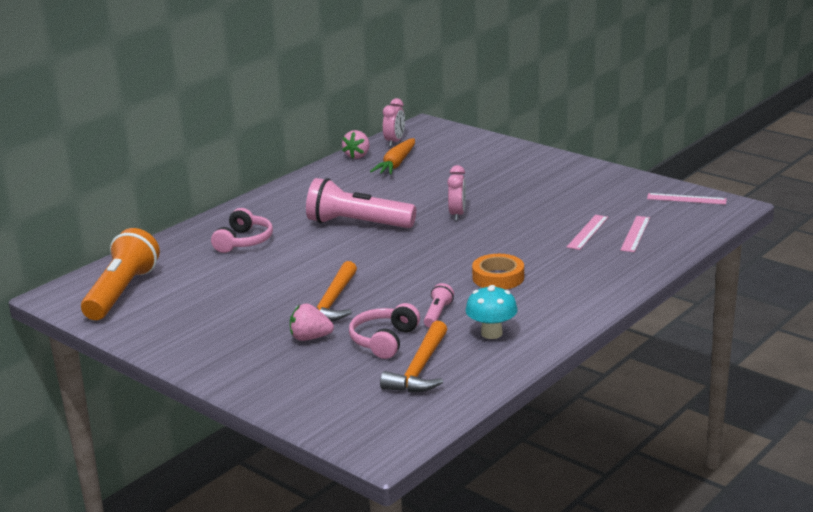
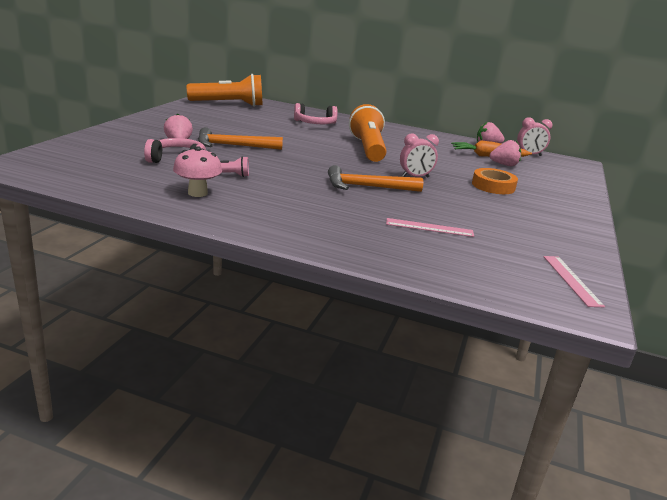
camera: 65 degrees right, 0 degrees up
(357, 224) = (367, 148): pink flashlight -> orange flashlight
(420, 369) = (133, 172): orange hammer -> orange hammer (367, 187)
(426, 162) = (504, 165): none -> pink strawberry
(491, 333) = (197, 193): turquoise mushroom -> pink mushroom
(498, 277) = (304, 193): orange tape -> orange tape (493, 186)
(635, 234) = (447, 251): pink ruler -> none

